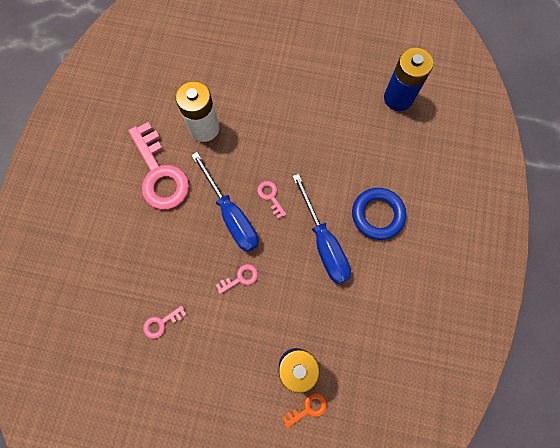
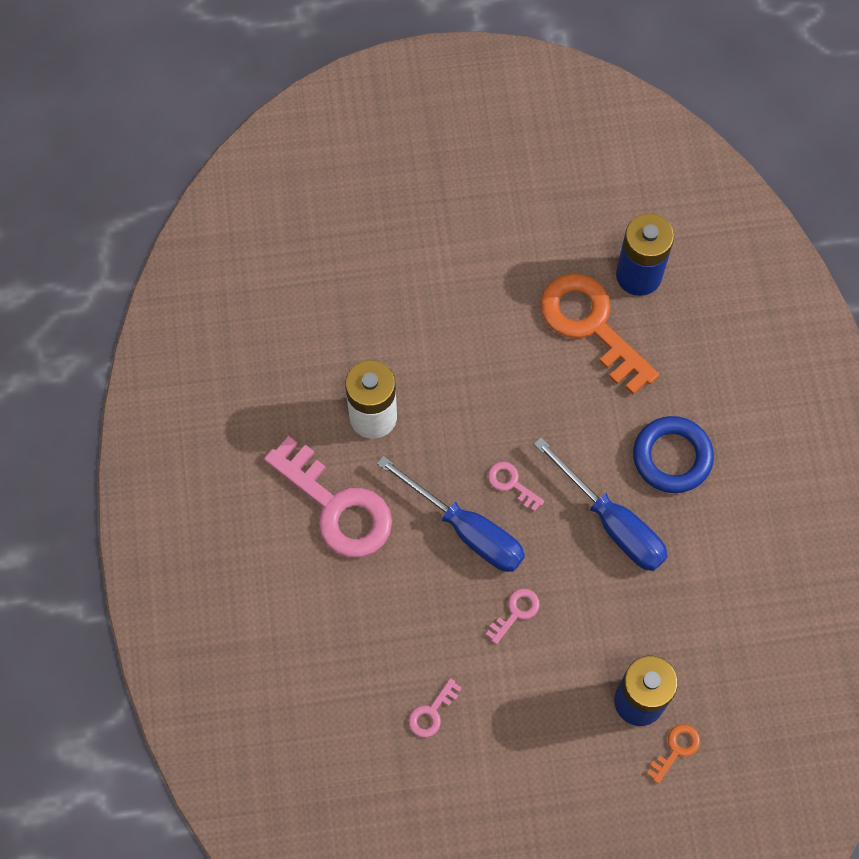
camera: 20 degrees left, 5 degrees down
(357, 118) = (590, 325): none -> orange key

